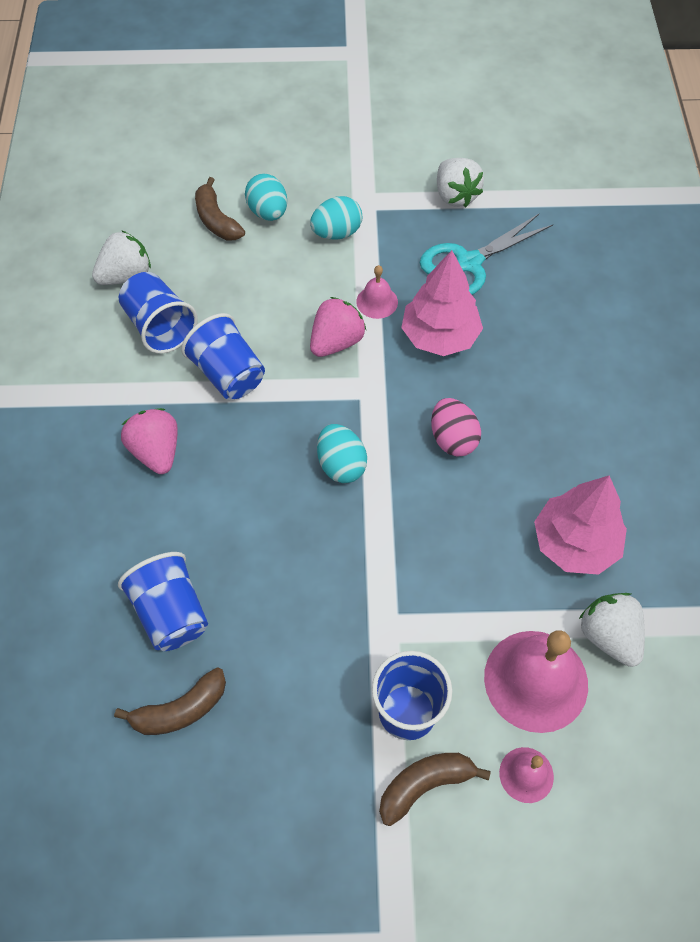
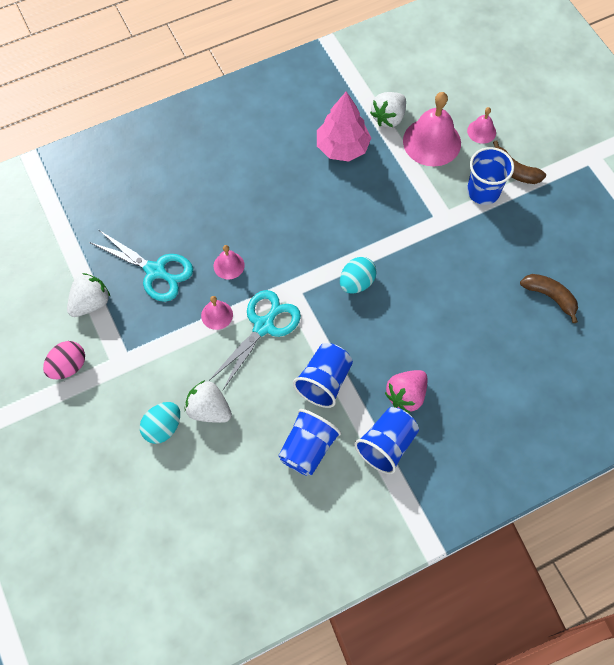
camera: 115 degrees left, 5 degrees up
(126, 275) = (273, 501): white strawberry -> white strawberry (209, 410)
(171, 613) = (502, 329): blue cup -> blue cup (386, 445)
(216, 220) = (187, 462): brown banana -> none
(336, 233) = (163, 368): turquoise egg -> none
(336, 342) = (264, 326): pink strawberry -> turquoise scissors
(440, 336) = (229, 265): pink tree -> pink bell
(453, 439) = (305, 229): pink egg -> pink egg (68, 366)

